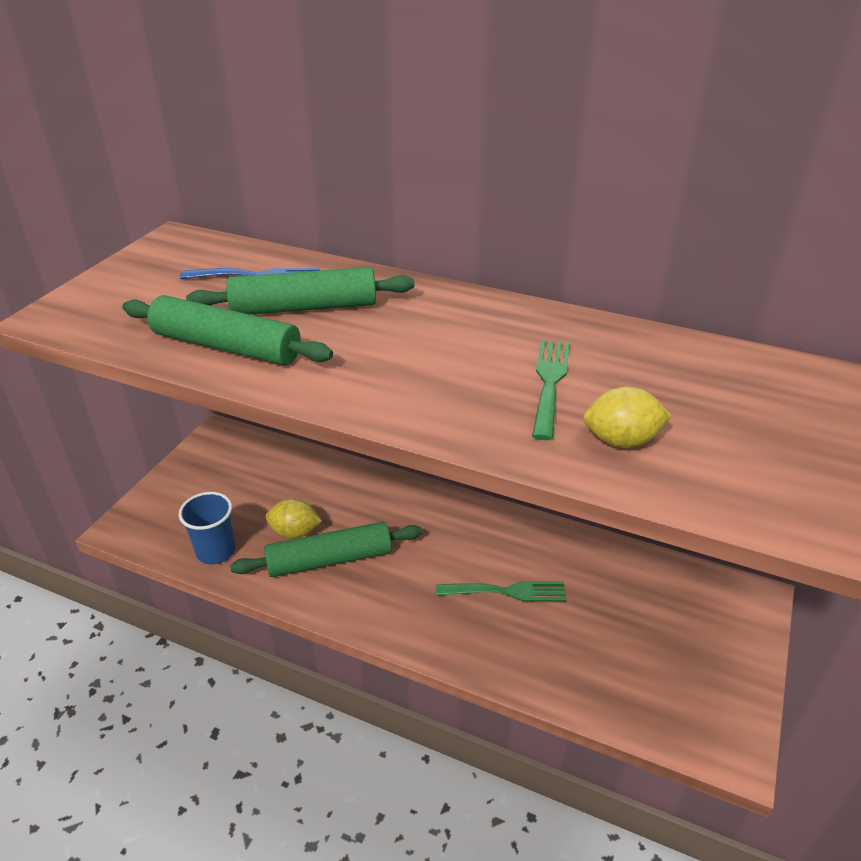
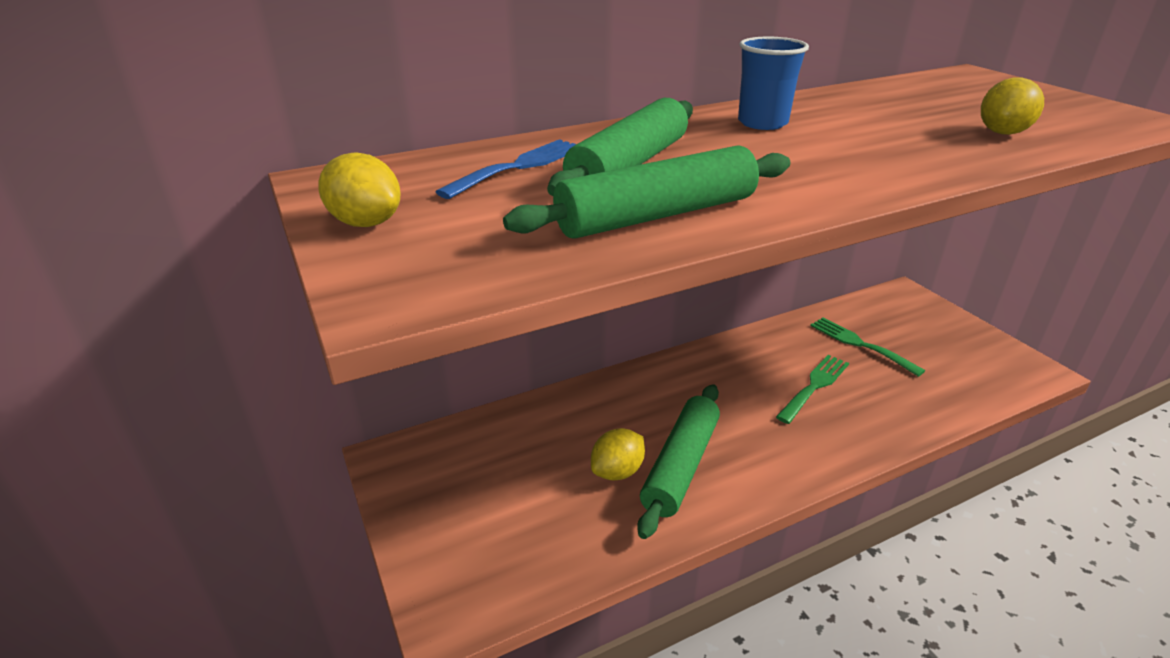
camera: 50 degrees left, 5 degrees down
(127, 273) = (366, 223): none -> yellow lemon
(216, 551) = (582, 545): blue cup -> blue cup (762, 123)
(549, 382) = (894, 128): green fork -> green fork (860, 344)

